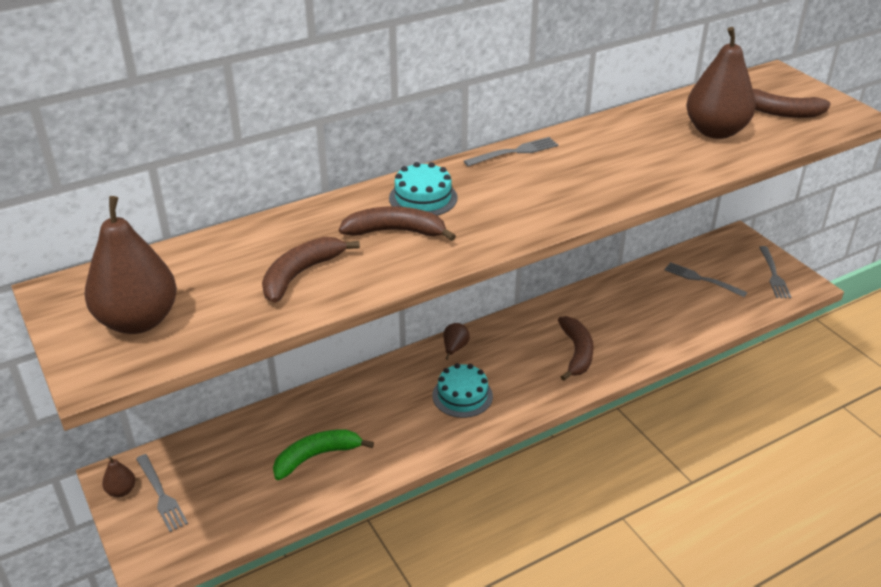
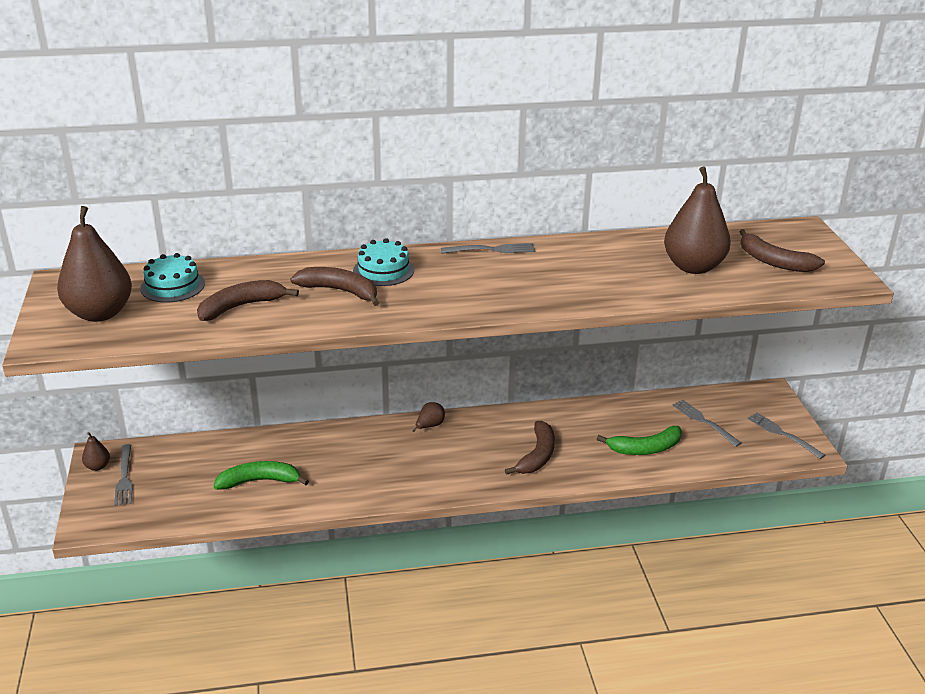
camera: 20 degrees right, 5 degrees down
(462, 395) = (411, 465): turquoise cake -> turquoise cake (172, 286)
(668, 319) = (645, 448): none -> green banana
(774, 275) = (782, 434): grey fork -> grey fork turned 120 degrees clockwise

